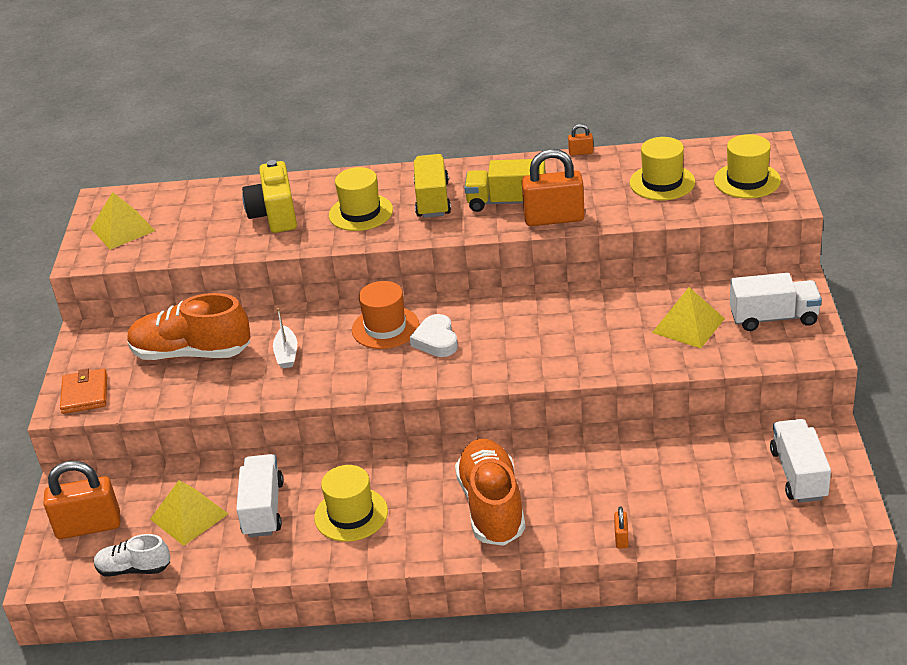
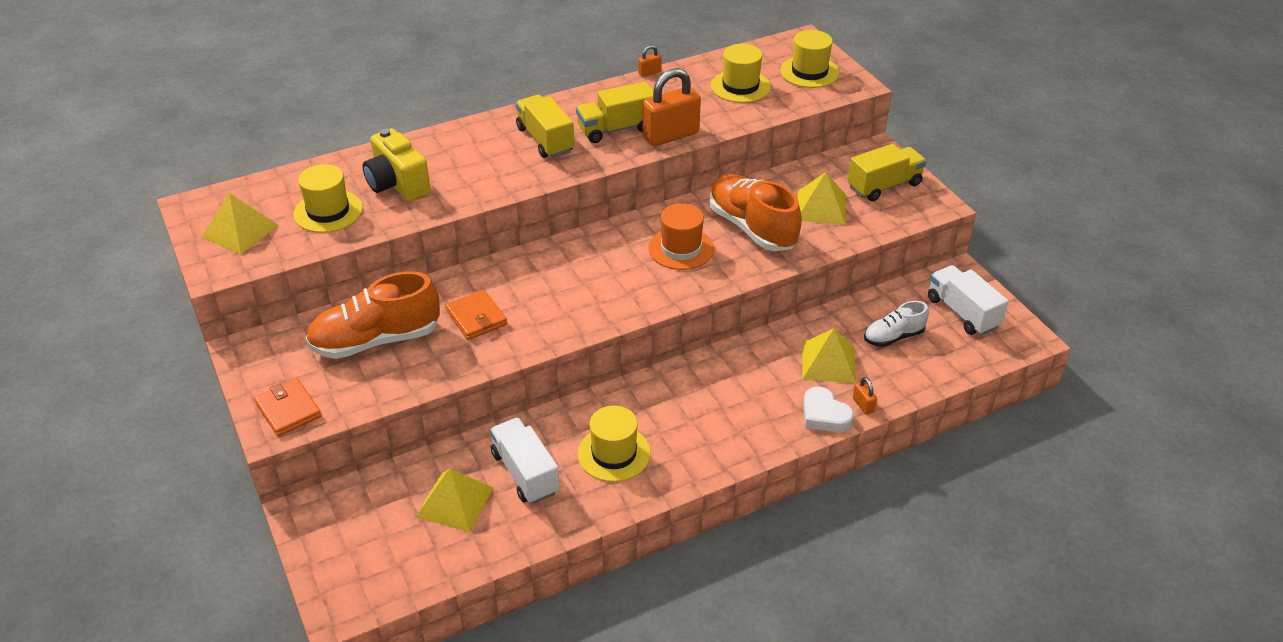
camera: 30 degrees left, 5 degrees up
(89, 526) = (354, 543): orange padlock -> none
(134, 569) = (434, 570): white shoe -> white shoe (893, 337)
(287, 354) = (476, 317): white boat -> orange wallet
(361, 212) = (484, 165): yellow hat -> yellow hat (328, 211)
(385, 327) = (555, 270): orange hat -> orange hat (681, 248)
(436, 340) = (612, 271): white heart -> white heart (824, 415)
(492, 506) = (736, 409): orange shoe -> orange shoe (752, 228)
(616, 487) = (828, 362): none -> yellow pyramid
(774, 318) = (884, 186): white truck -> yellow truck

